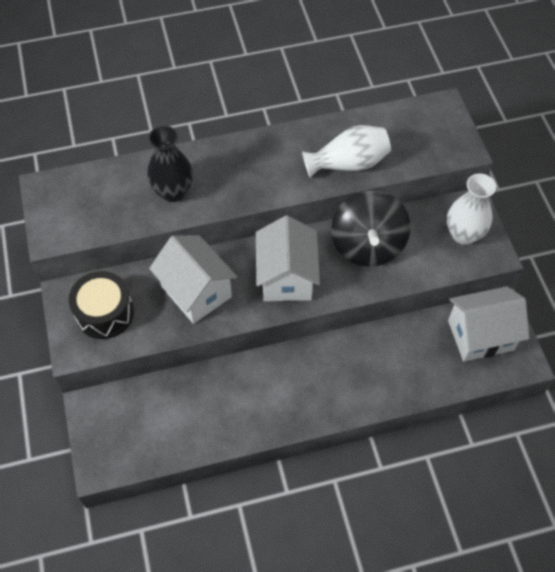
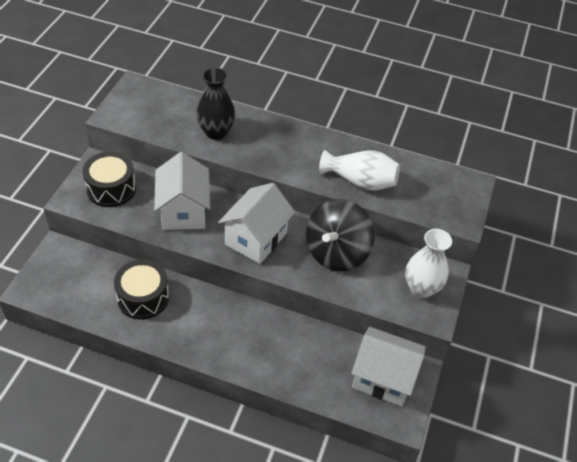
camera: 30 degrees right, 10 degrees down
(216, 400) = (143, 297): none -> black drum

